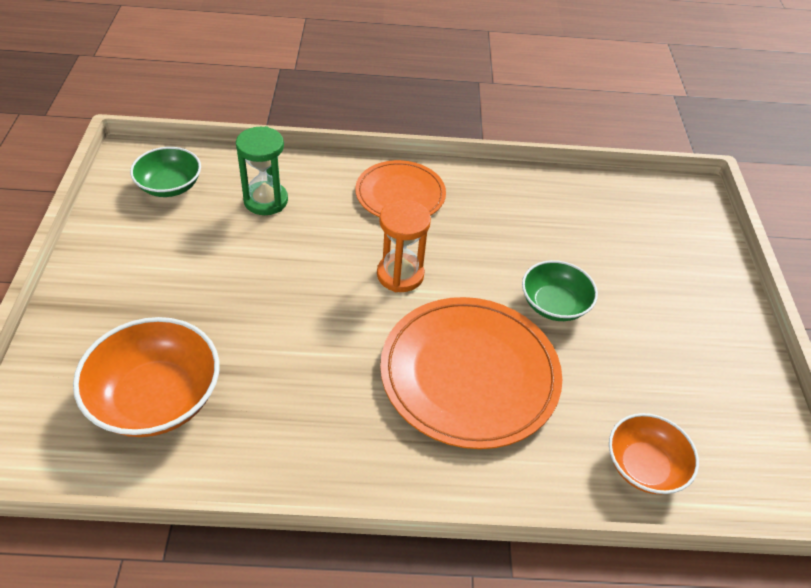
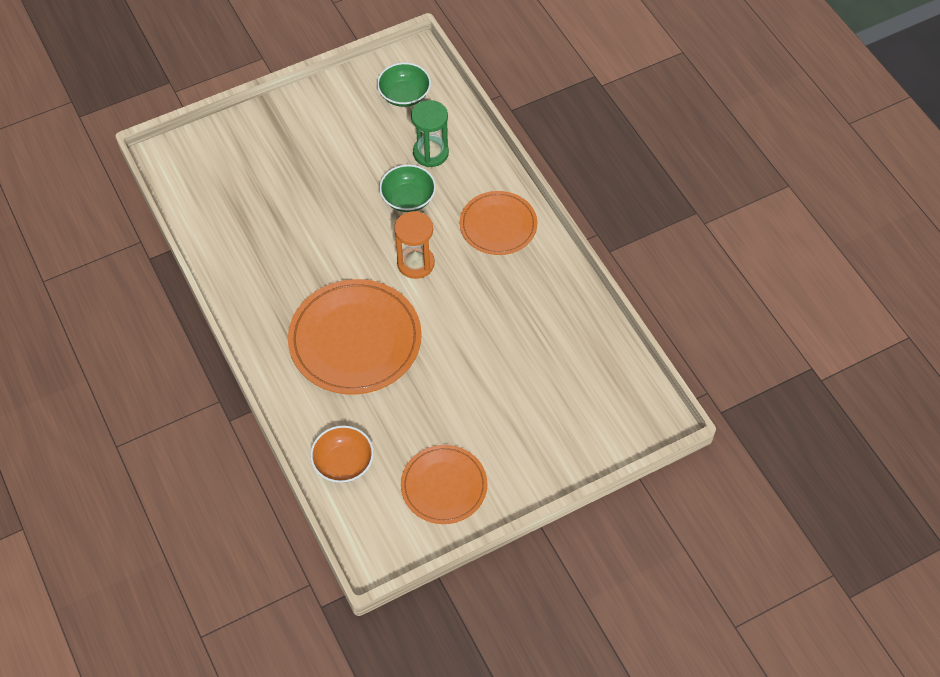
camera: 65 degrees right, 10 degrees up
(156, 398) = (236, 195): orange bowl -> none
(554, 304) = (452, 365): green bowl -> green bowl (408, 198)
(713, 382) = (444, 486): none -> orange plate

